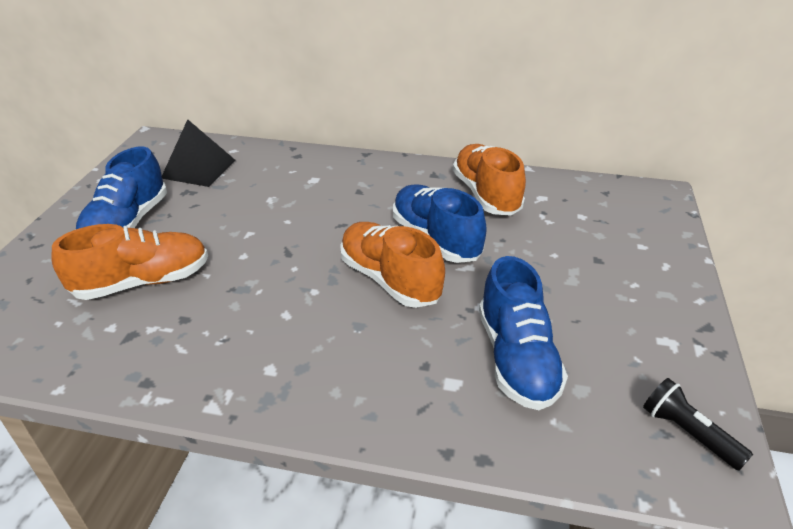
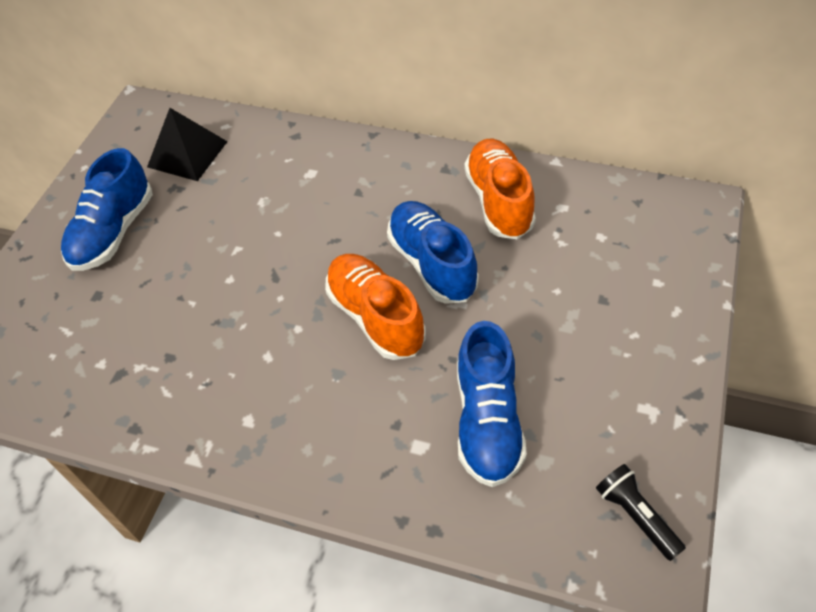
camera: 10 degrees right, 15 degrees up
(143, 282) = (130, 309): orange shoe -> none

